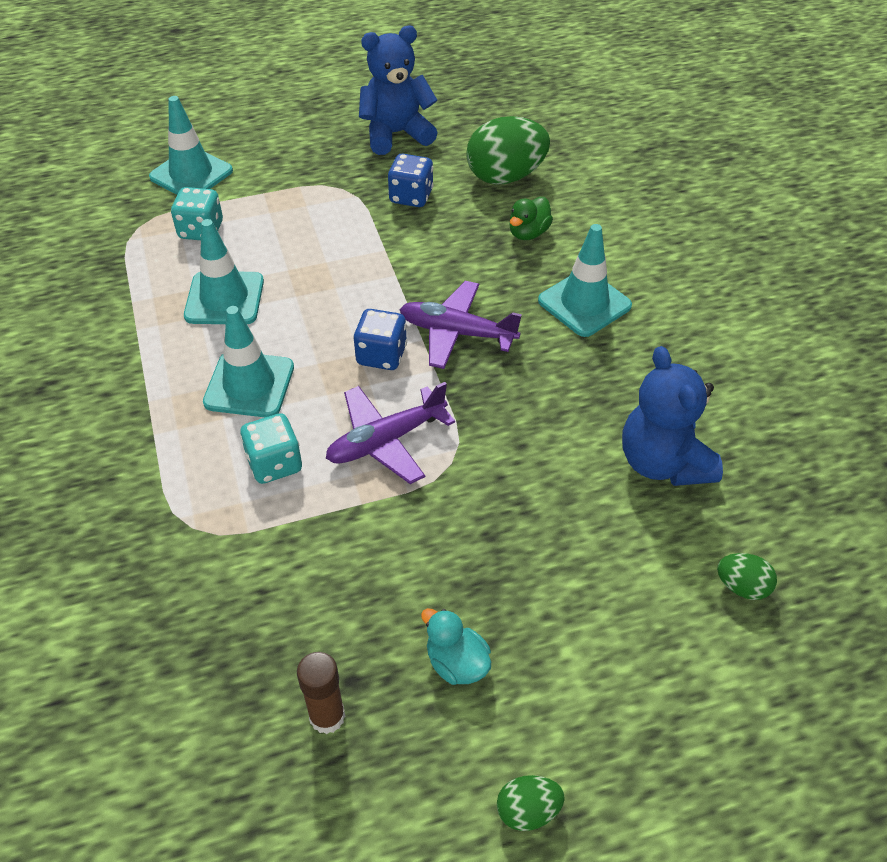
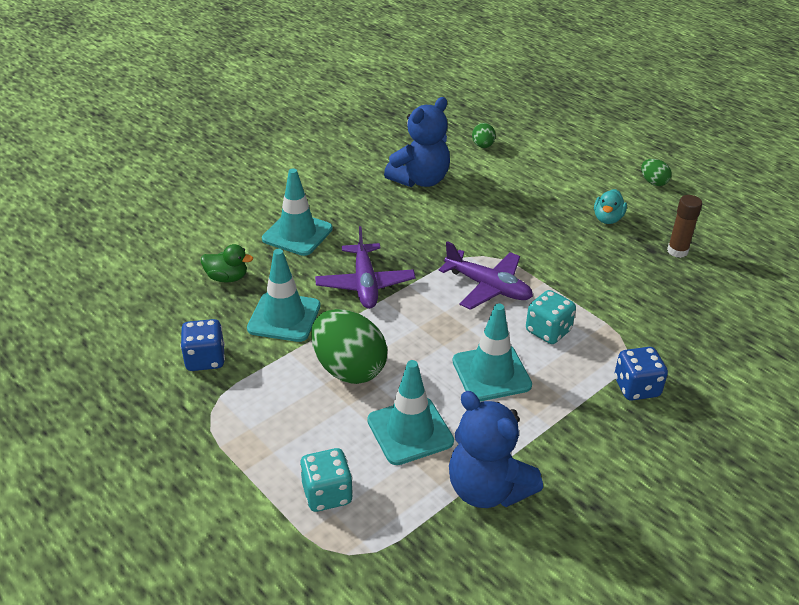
camera: 115 degrees left, 10 degrees down
(191, 174) = (235, 552): turquoise traffic cone -> turquoise traffic cone (284, 317)
(381, 355) = (413, 314): blue dice -> blue dice (636, 388)
(396, 134) = (100, 403): blue teddy bear -> blue teddy bear (487, 489)
(505, 176) = (150, 309): green egg -> green egg (349, 369)

